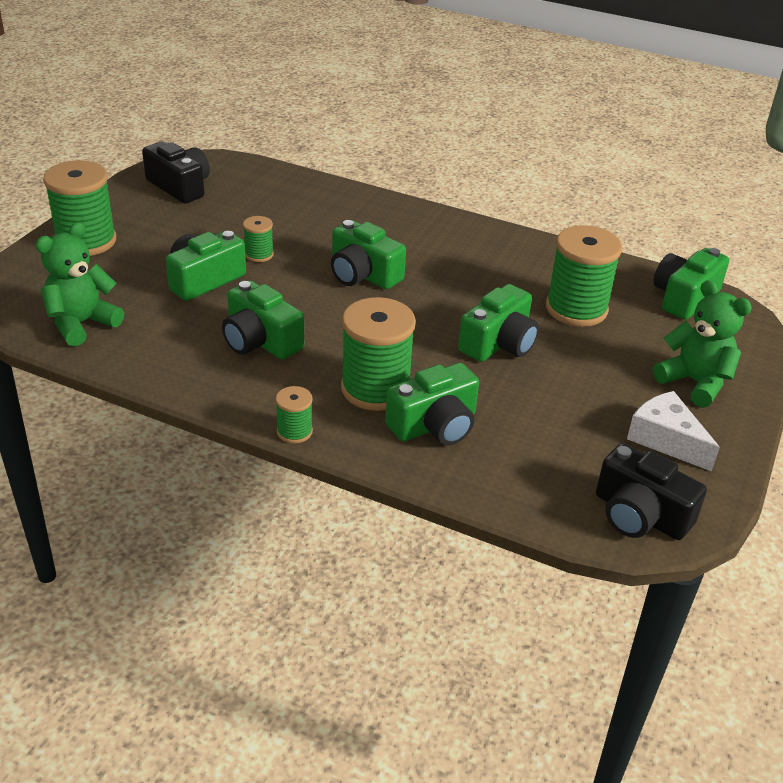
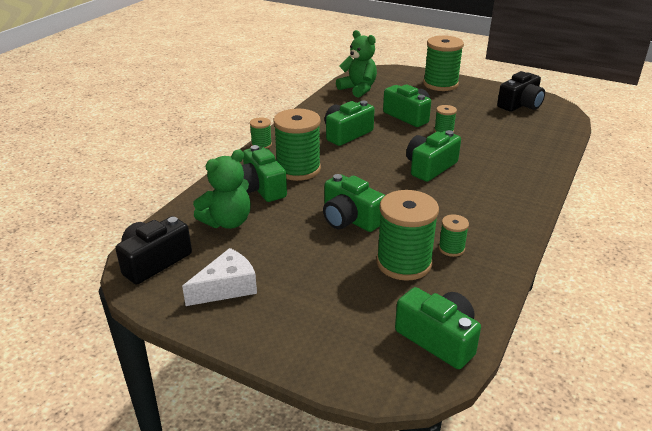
camera: 95 degrees right, 5 degrees down
(541, 276) = (451, 248): none -> green spool
(695, 382) = (298, 319): green teddy bear -> green teddy bear (227, 222)

